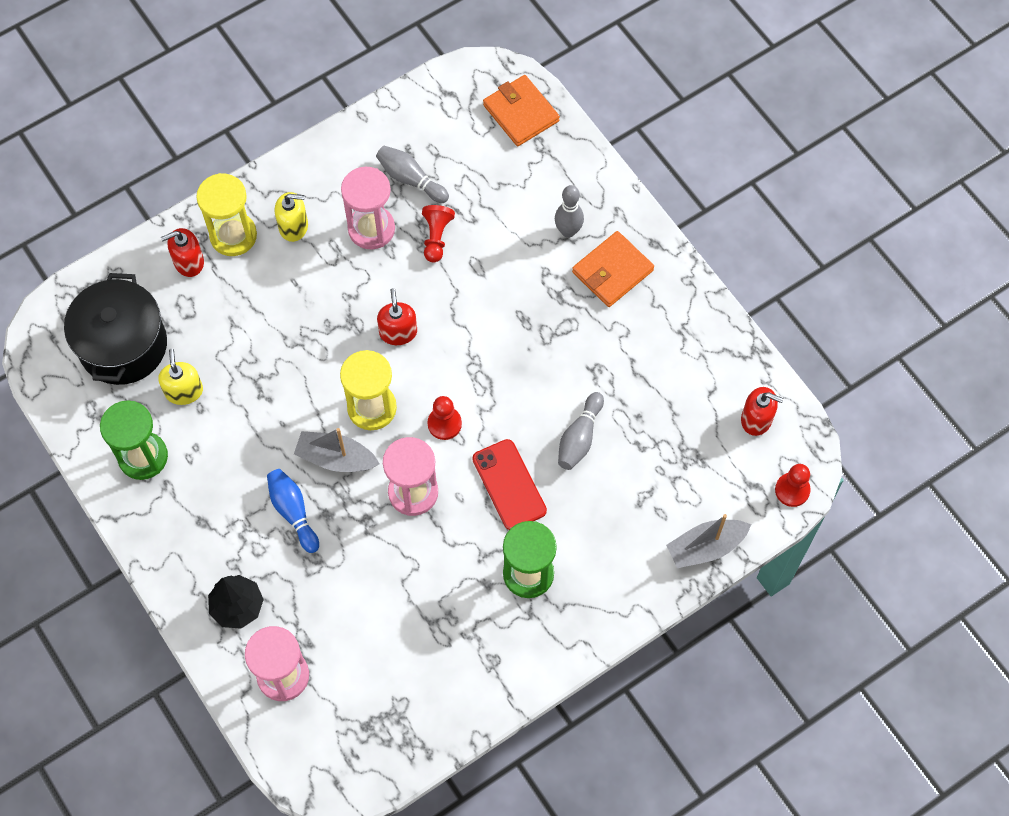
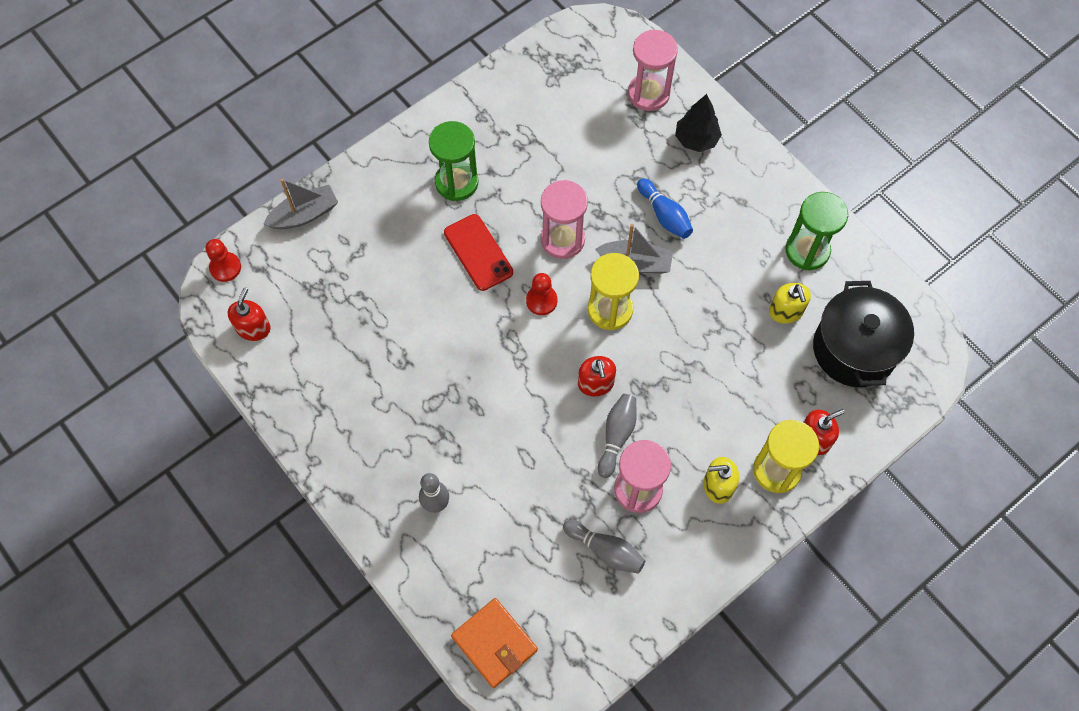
camera: 175 degrees right, 0 degrees up
(436, 237) = (570, 486): red pawn -> none
(579, 437) = (417, 298): grey bowling pin -> grey bowling pin (616, 436)
(612, 271) = (389, 463): orange wallet -> none
(756, 419) = (253, 328): red soap dispenser -> red soap dispenser turned 90 degrees clockwise

